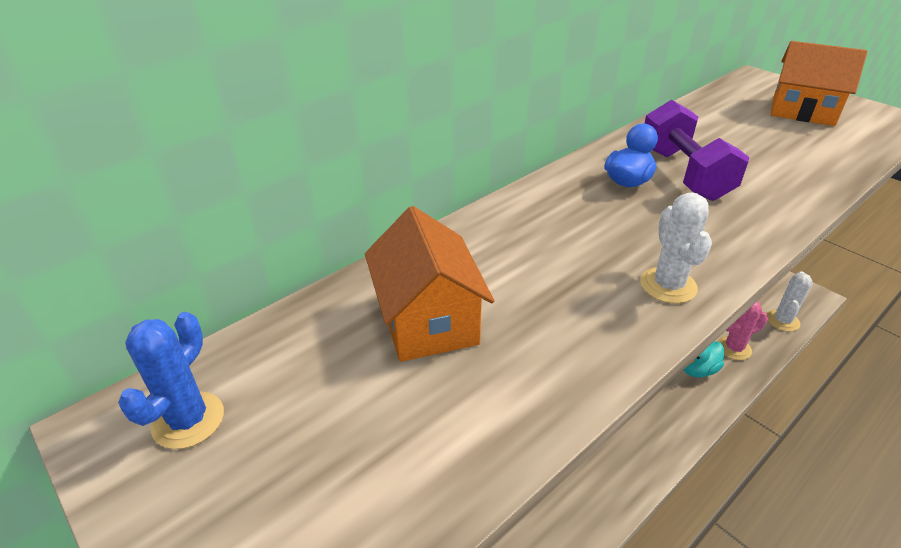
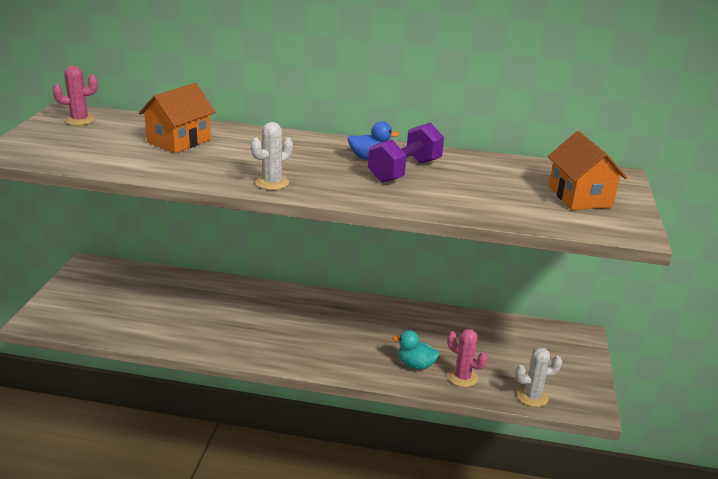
camera: 50 degrees right, 10 degrees down
(188, 420) = (79, 120): blue cactus -> pink cactus

